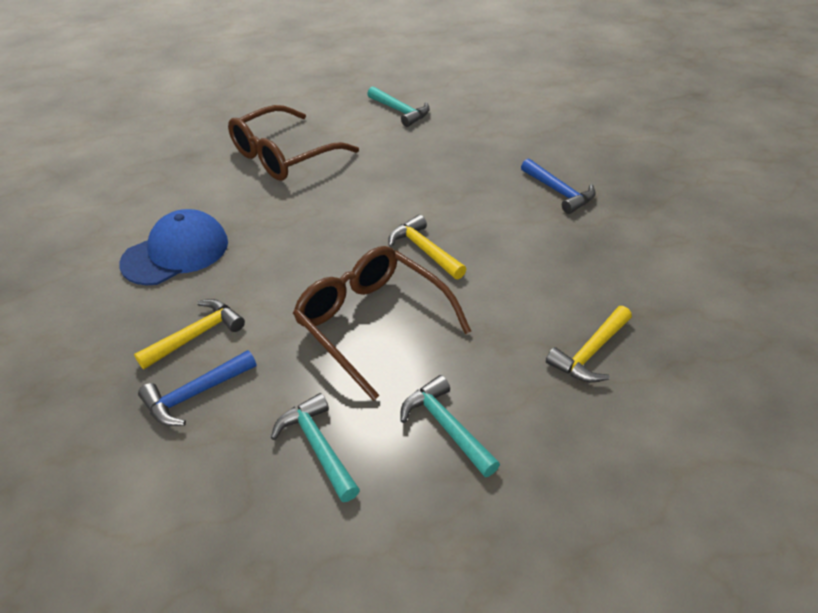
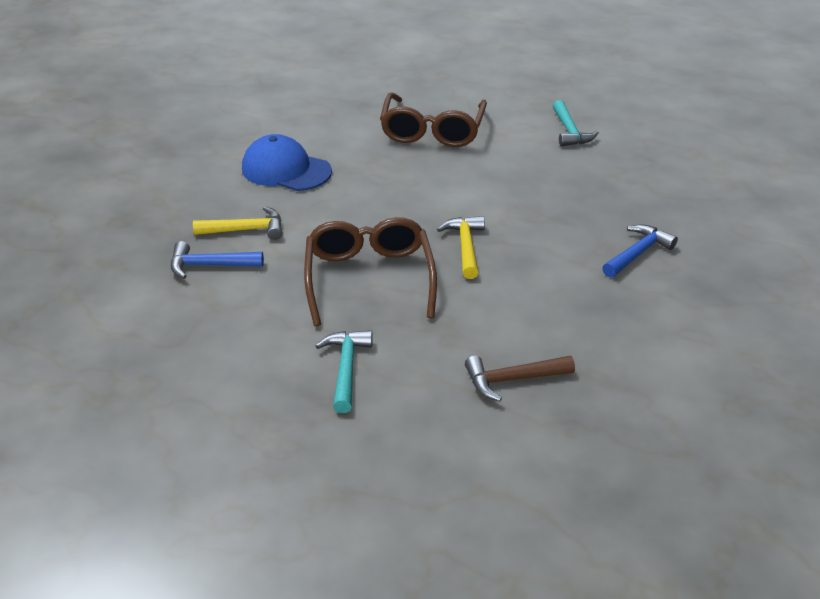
camera: 35 degrees right, 5 degrees down
(176, 252) = (286, 170): blue cap -> blue cap turned 150 degrees counterclockwise
(283, 156) = (432, 131): brown glasses -> brown glasses turned 75 degrees counterclockwise
(317, 446) = (251, 334): turquoise hammer -> none
(559, 192) = (638, 253): blue hammer -> blue hammer turned 135 degrees counterclockwise
(590, 353) = (512, 379): yellow hammer -> brown hammer

